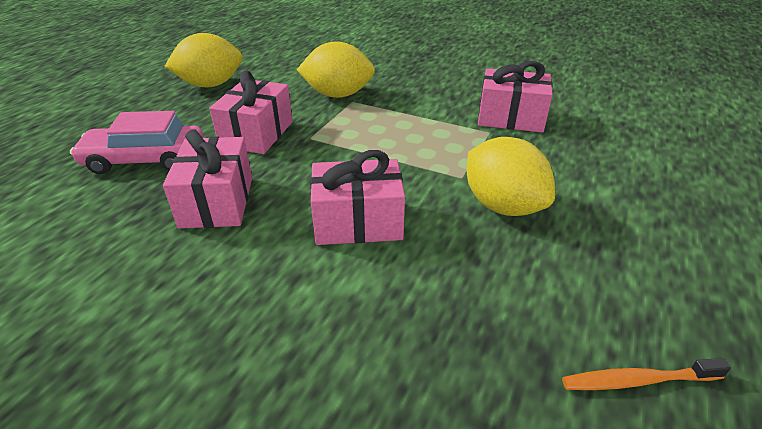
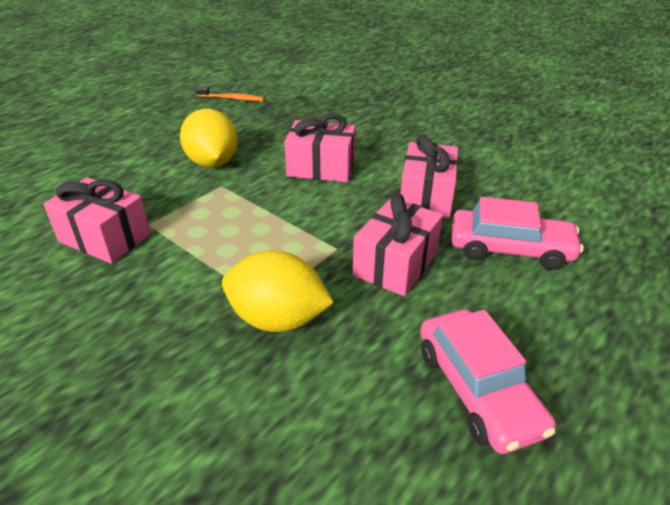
camera: 165 degrees left, 0 degrees up
(211, 85) = (477, 389): yellow lemon -> pink car

